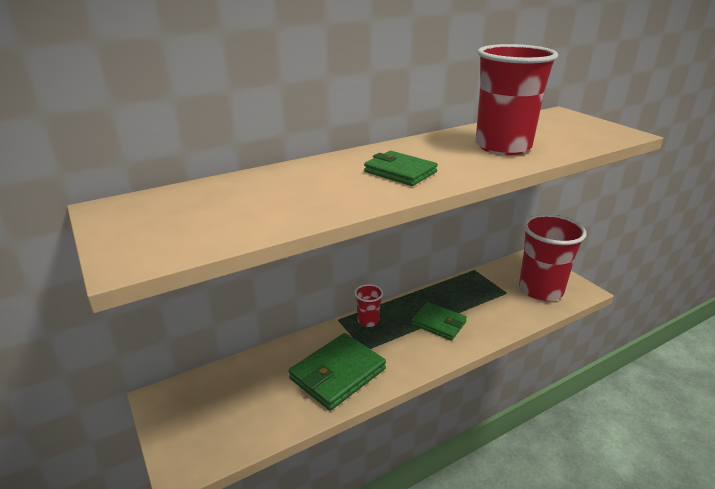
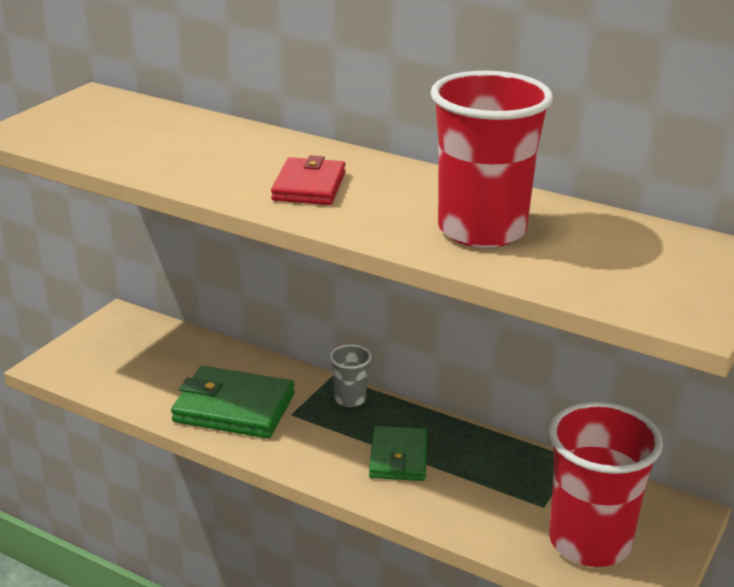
camera: 60 degrees right, 0 degrees up
(368, 321) = (350, 399): red cup -> grey cup
(400, 172) = (309, 186): green wallet -> red wallet

